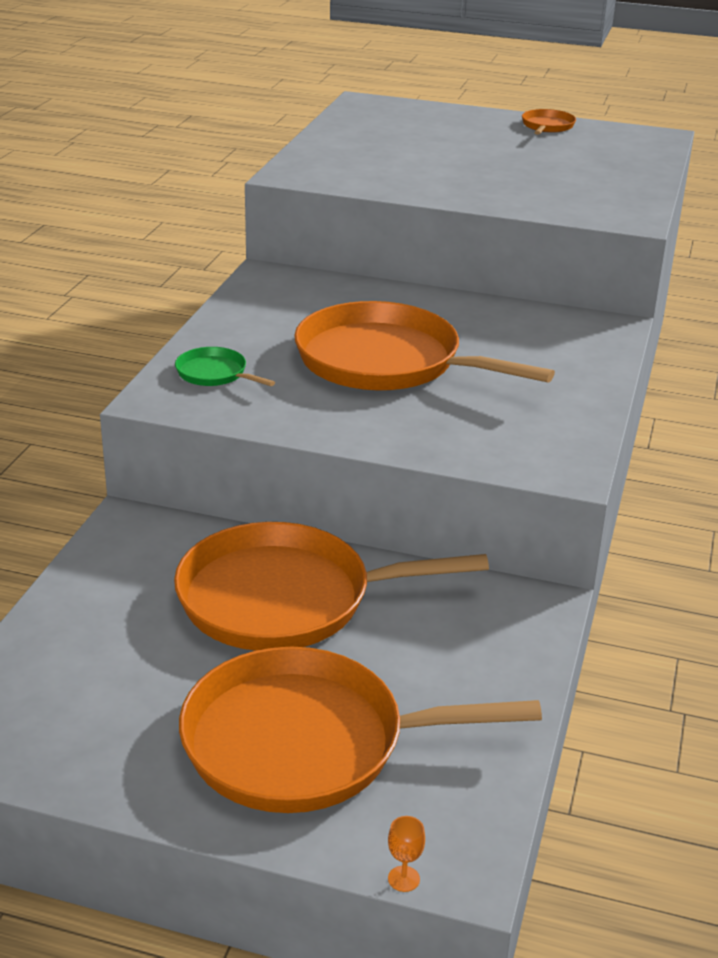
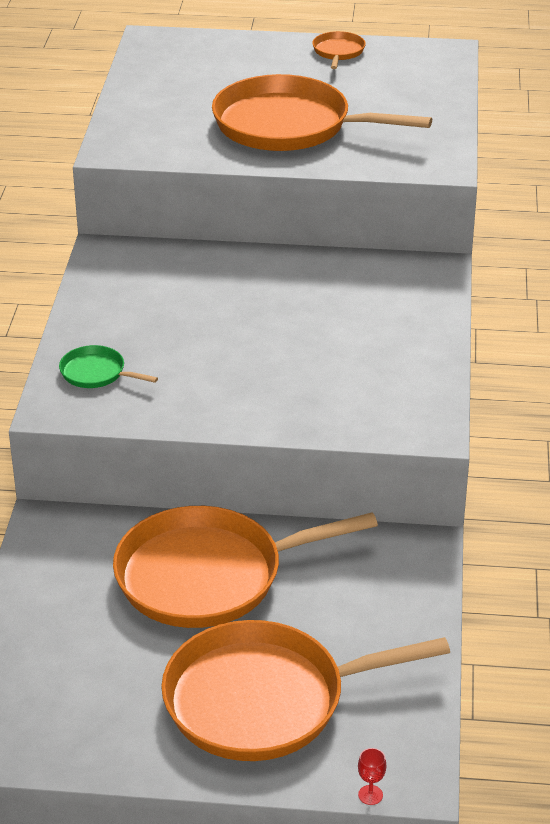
camera: 10 degrees left, 5 degrees up
(385, 361) = (245, 337): orange pan -> orange pan (289, 125)
(403, 879) = (370, 795): orange goblet -> red goblet

